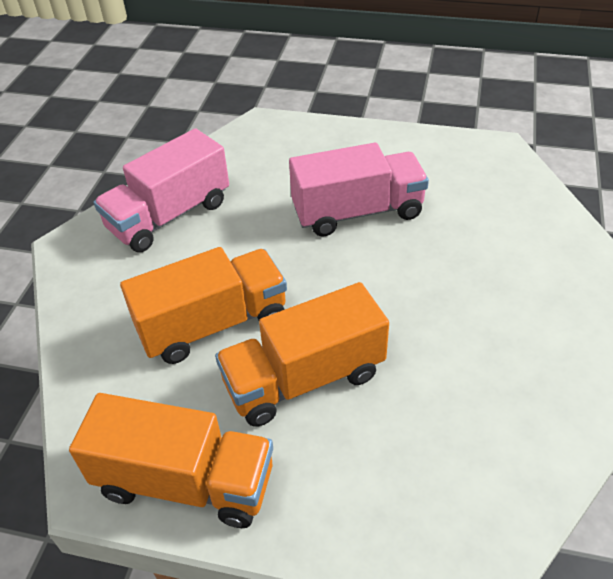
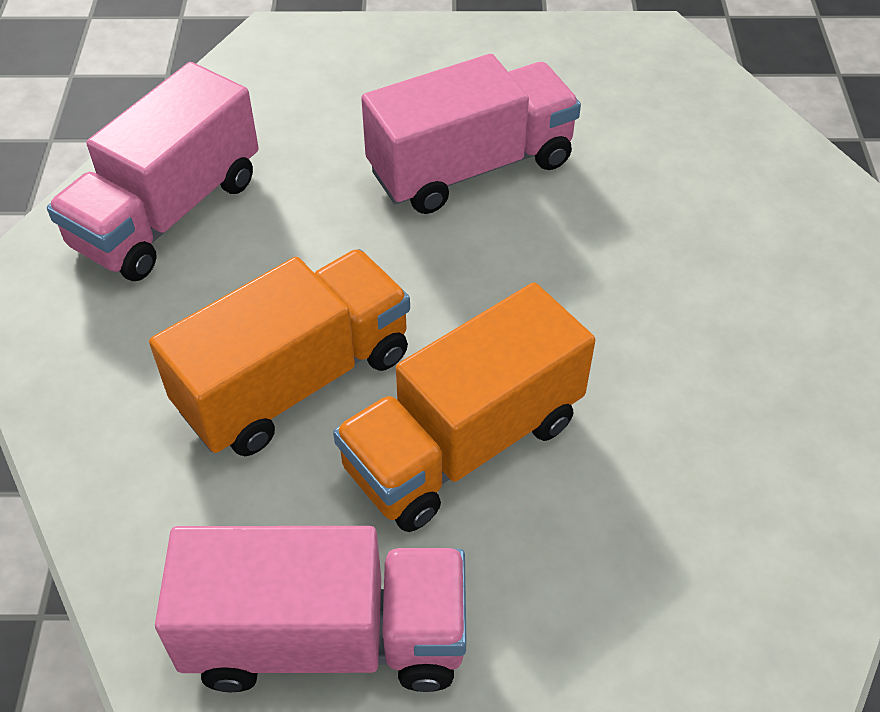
camera: 15 degrees left, 5 degrees up
(185, 481) = (326, 637): orange truck -> pink truck

